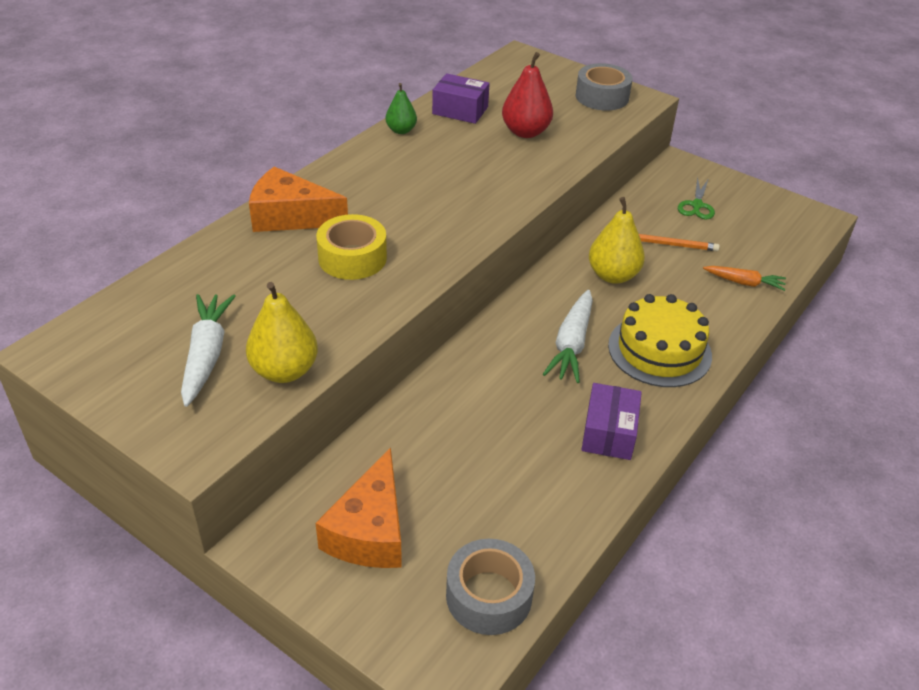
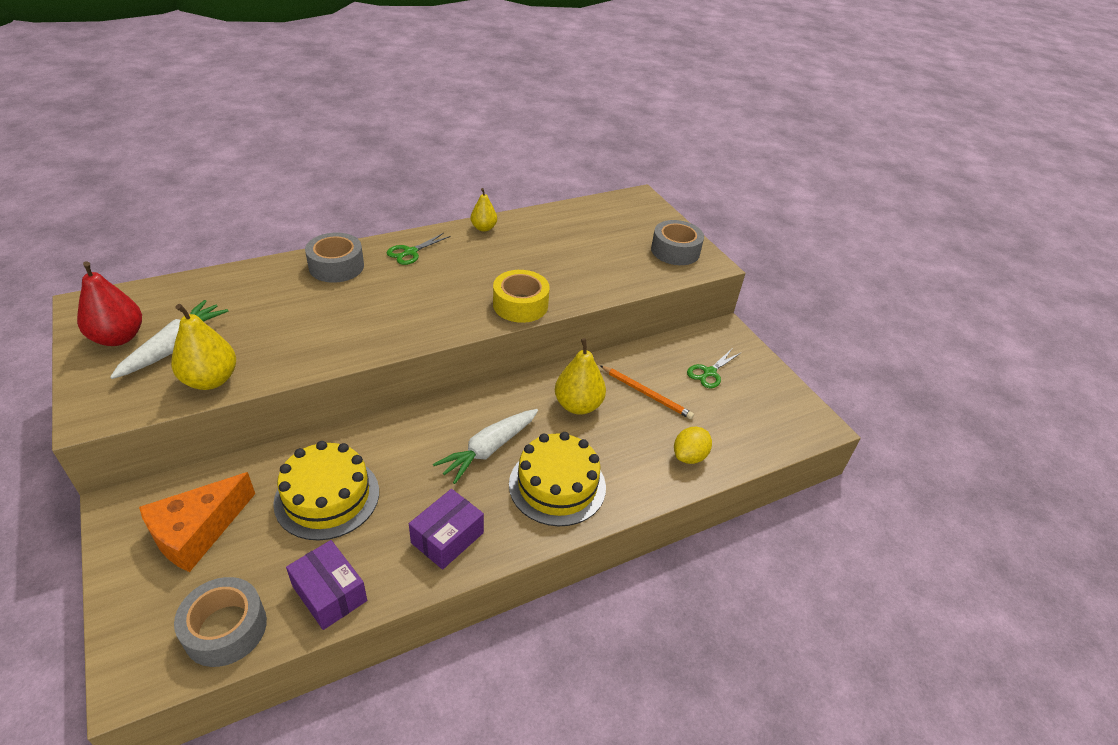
camera: 25 degrees right, 0 degrees up
(290, 216) = (336, 266): orange cheese -> grey tape
(352, 177) = (410, 252): none -> green scissors
(352, 258) = (346, 313): yellow tape -> yellow tape (520, 305)
(401, 130) = (483, 228): green pear -> yellow pear
(460, 110) = (545, 226): purple box -> purple box (329, 593)
(464, 446) = (327, 497): none -> yellow cake
(525, 132) = (580, 260): red pear -> red pear (118, 338)
(744, 283) = (689, 456): orange carrot -> yellow lemon

